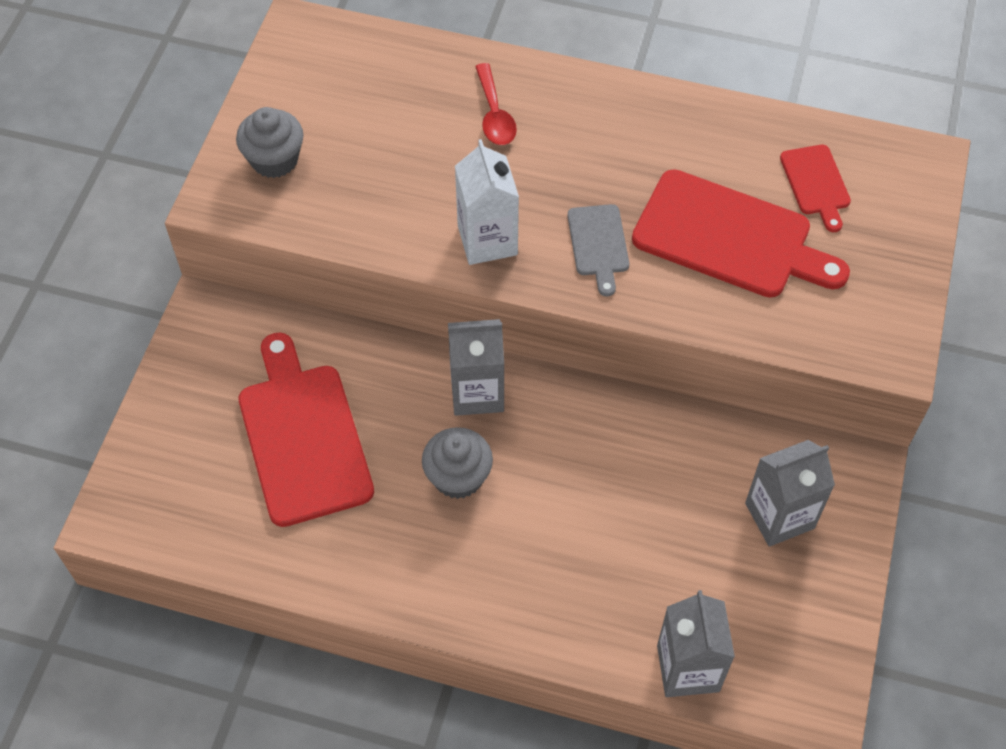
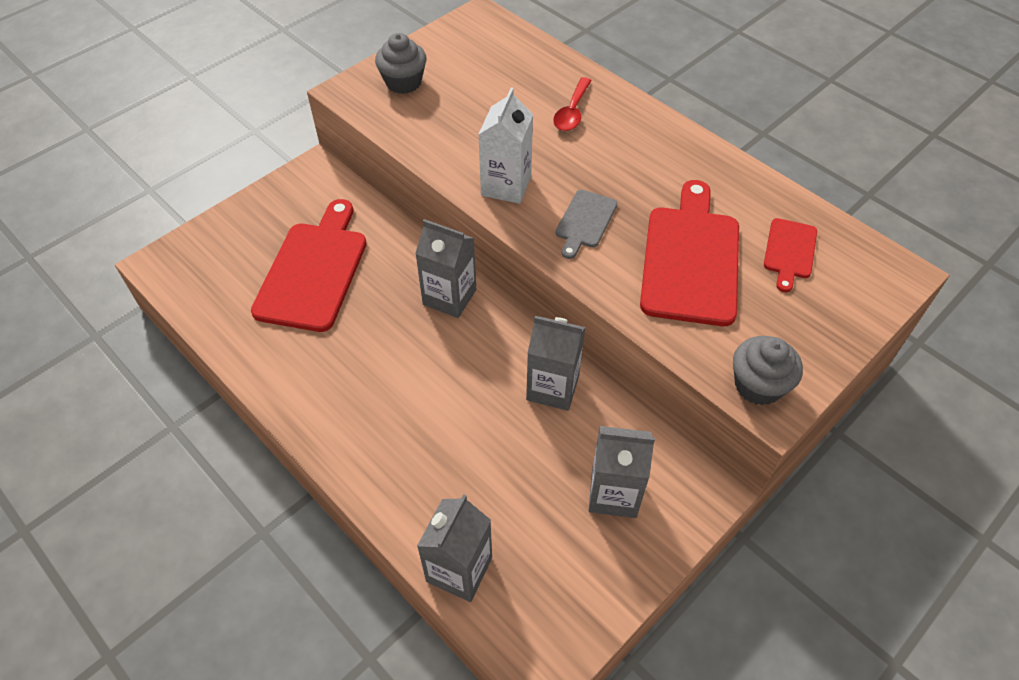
camera: 30 degrees right, 5 degrees down
(458, 477) = (394, 345): grey cupcake -> grey cupcake (758, 385)
(652, 438) = (552, 388): none -> grey carton
(729, 237) = (691, 259): red cutting board -> red cutting board turned 135 degrees counterclockwise

